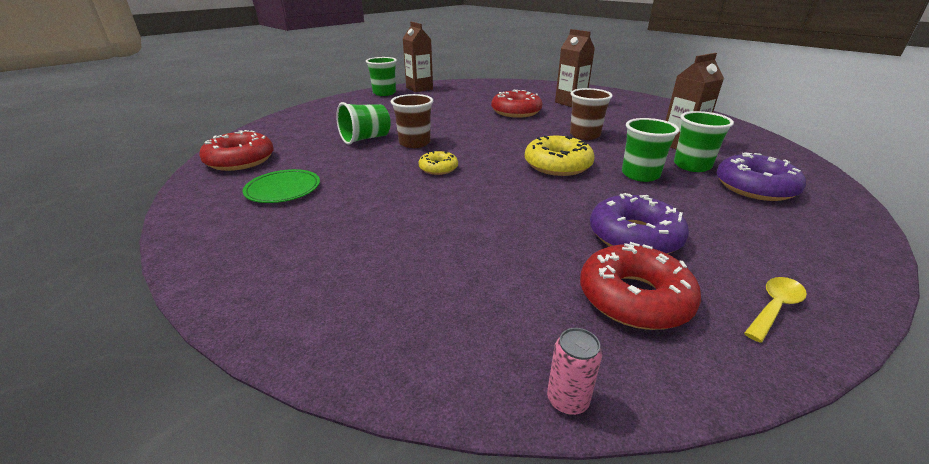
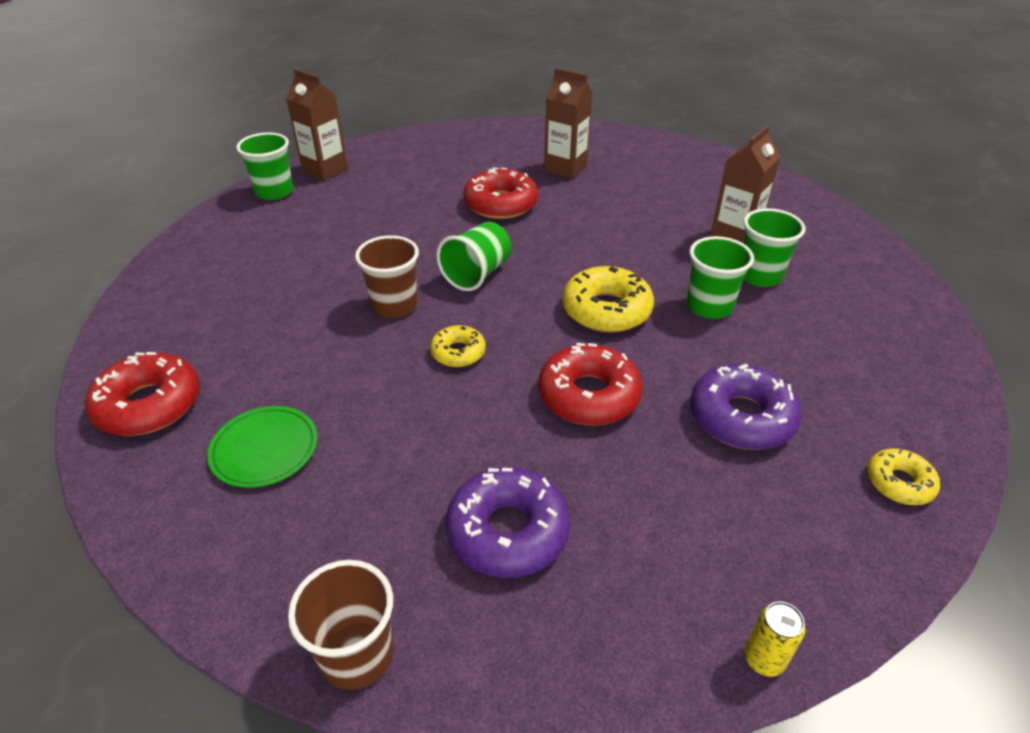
camera: 20 degrees left, 10 degrees up
(365, 139) = (315, 311): green cup -> green cup (477, 274)
(567, 400) = (764, 659): pink can -> yellow can
(584, 135) = (614, 240): brown cup -> brown cup (357, 655)
(634, 298) = (773, 510): red donut -> red donut (589, 395)
(755, 187) = (835, 300): purple donut -> purple donut (508, 531)
(774, 307) = (899, 483): yellow spoon -> yellow donut

